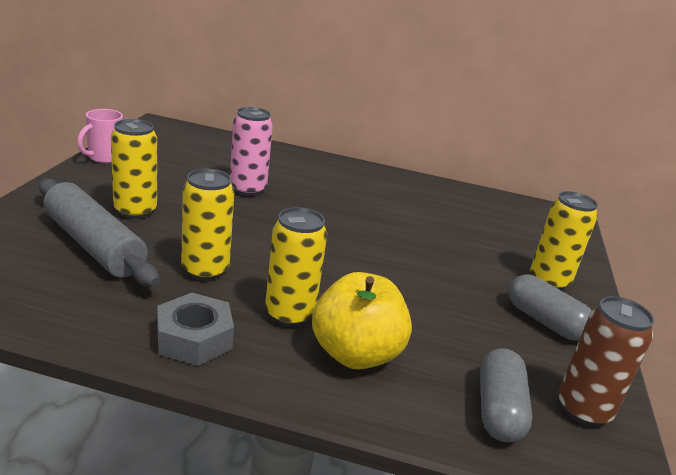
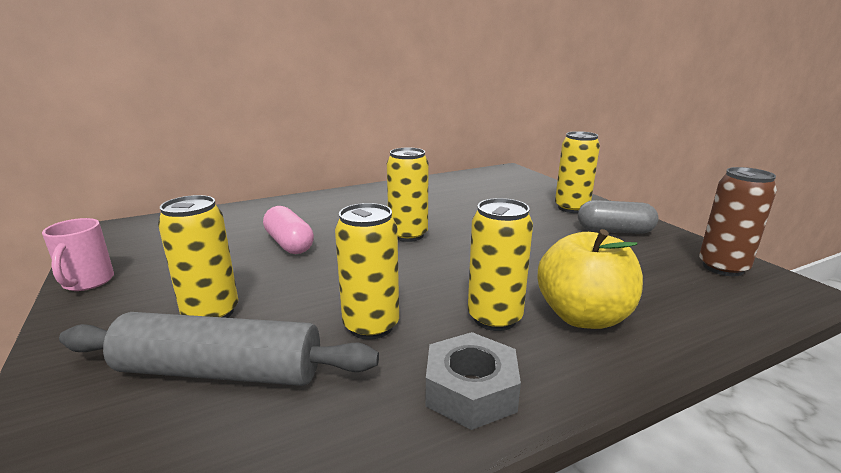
camera: 35 degrees left, 5 degrees down
(248, 189) = (289, 244): pink can -> pink capsule
(343, 226) = (408, 235): none -> yellow can
(498, 410) = (703, 296): grey capsule -> none

